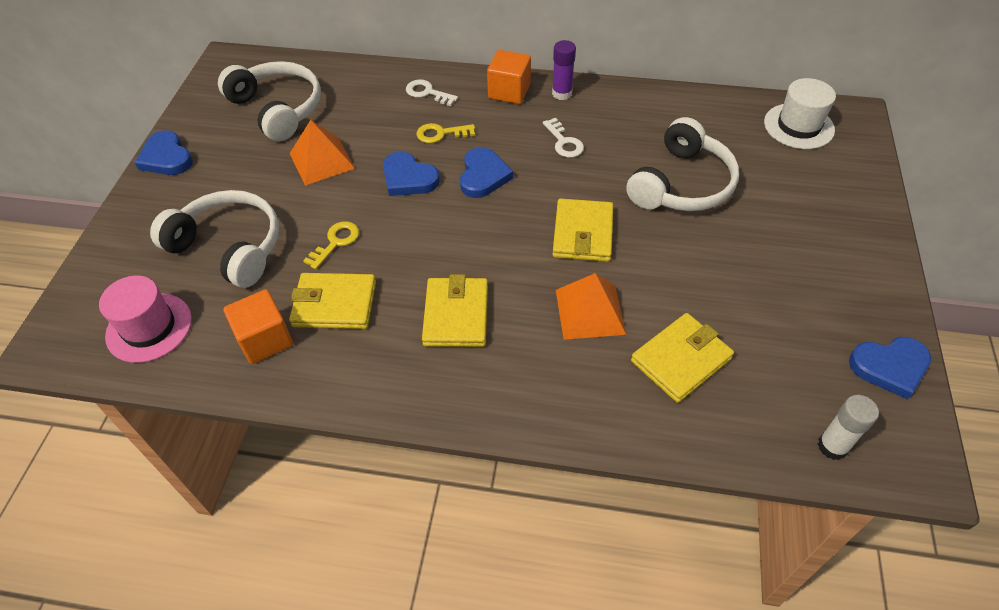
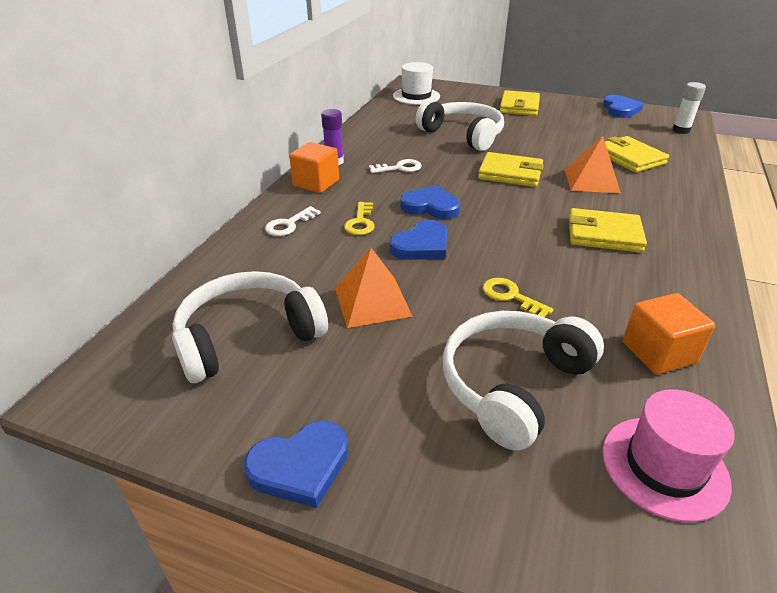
camera: 80 degrees left, 15 degrees down
(334, 304) = (600, 301): yellow wallet -> yellow wallet (519, 106)

